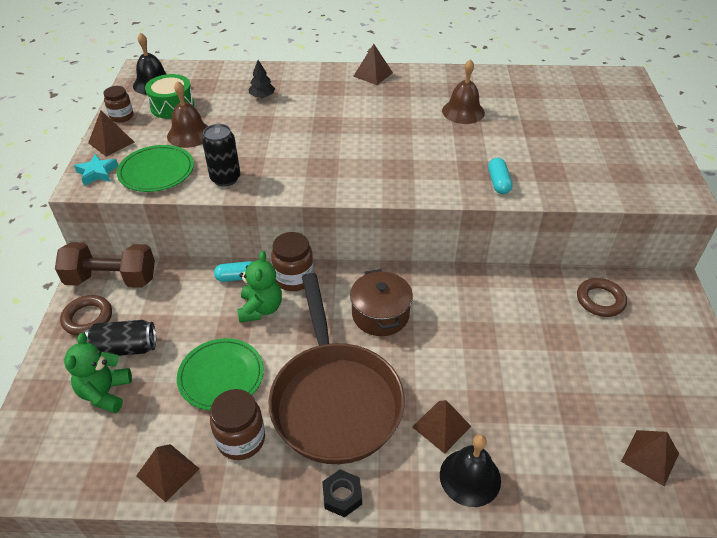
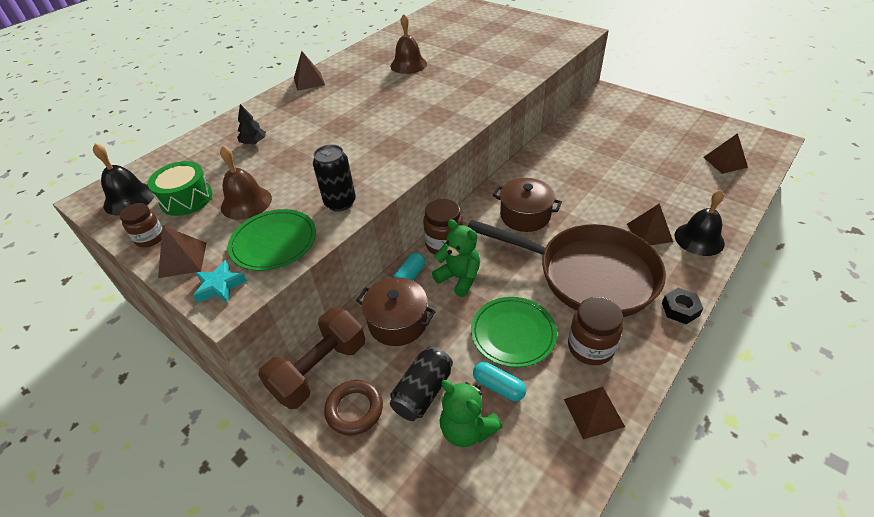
camera: 50 degrees left, 0 degrees up
(185, 297) = (398, 322): none -> brown pot
(498, 182) = (500, 83): turquoise capsule -> turquoise capsule (498, 386)
(600, 300) = (595, 121): brown ring -> none

